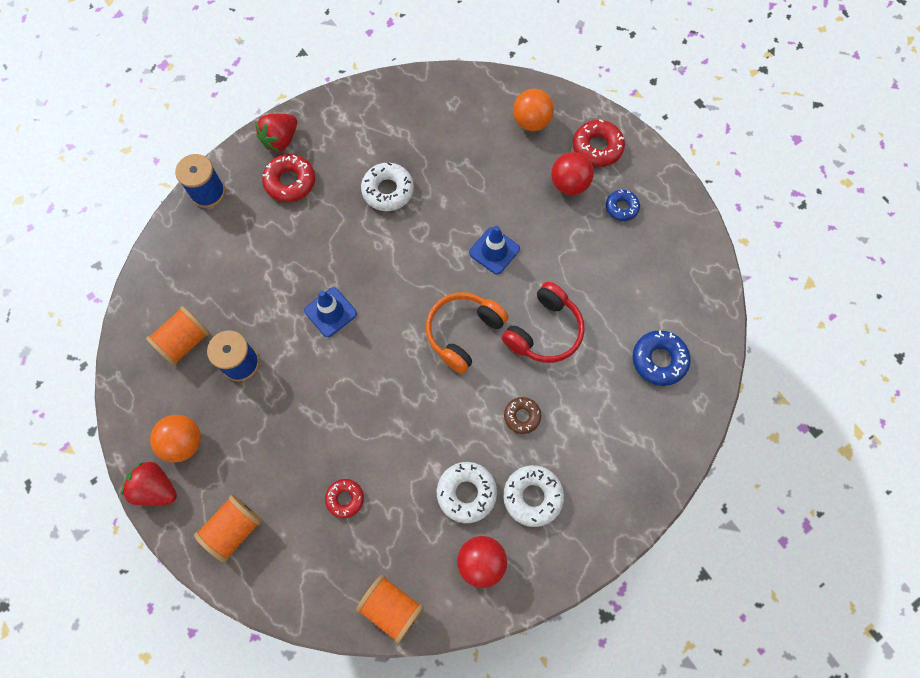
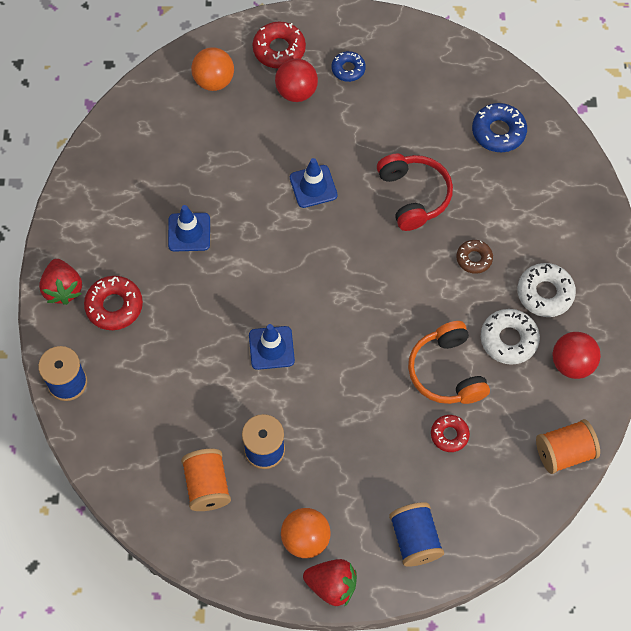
camera: 55 degrees left, 5 degrees down
(156, 488) = (332, 585): red strawberry -> red strawberry turned 135 degrees counterclockwise
(234, 529) = (414, 539): orange spool -> blue spool
(388, 190) = (189, 232): white donut -> blue traffic cone
(463, 333) = (369, 256): orange headphones -> orange headphones (446, 372)

